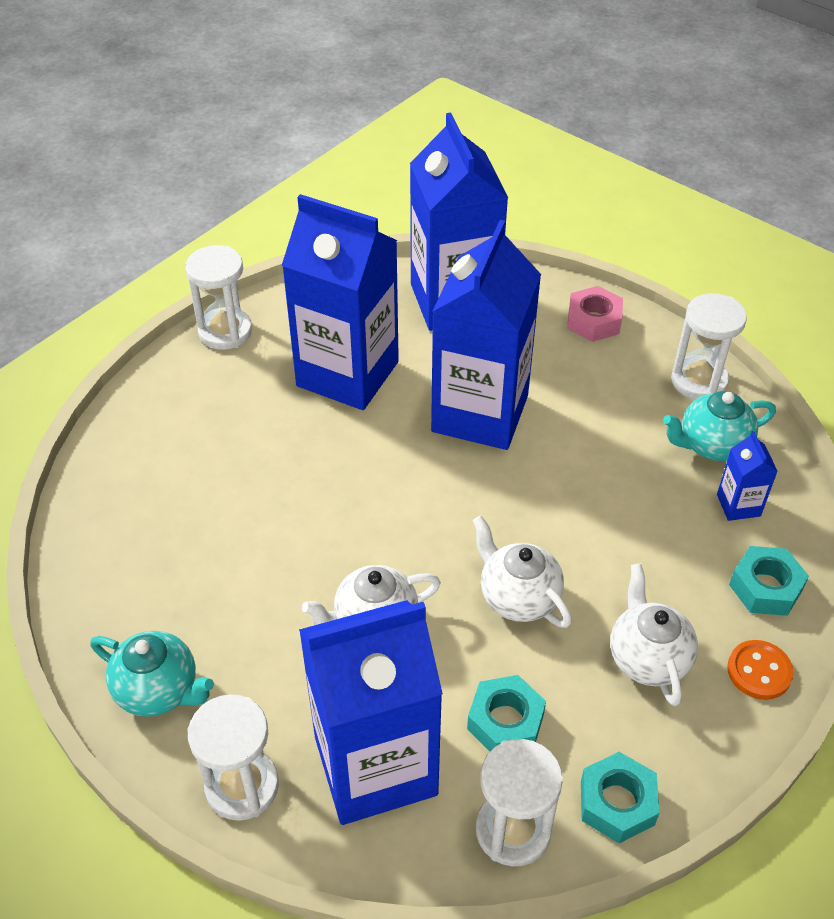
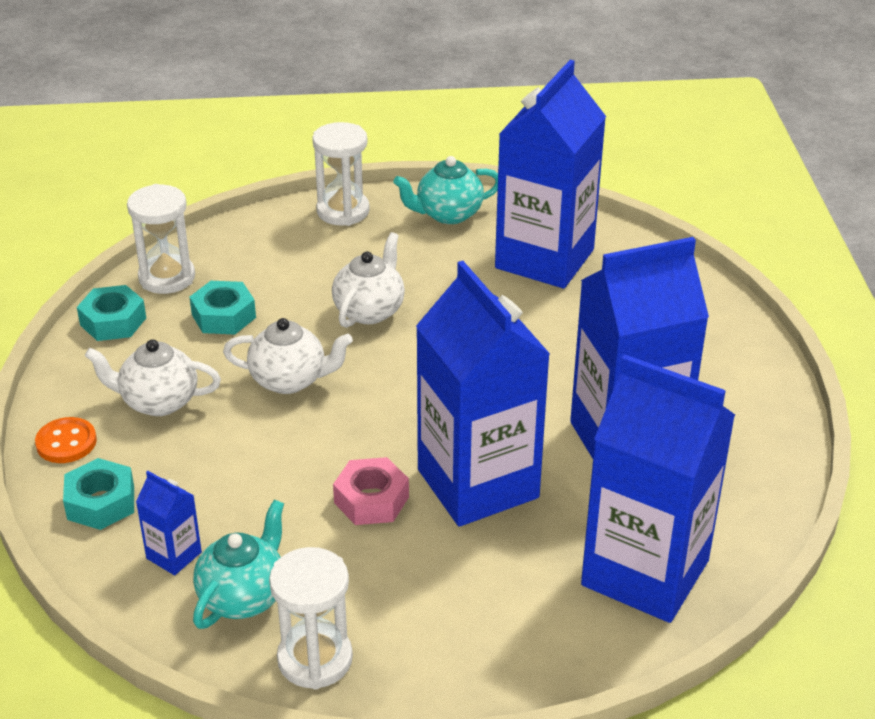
camera: 135 degrees right, 10 degrees down
(225, 331) = (773, 405): white hourglass -> none
(375, 765) = (280, 257): blue carton -> blue carton (544, 259)
(593, 321) = (489, 653): pink nut -> pink nut (371, 500)
(648, 658) = (158, 402): white teapot -> white teapot turned 150 degrees clockwise

